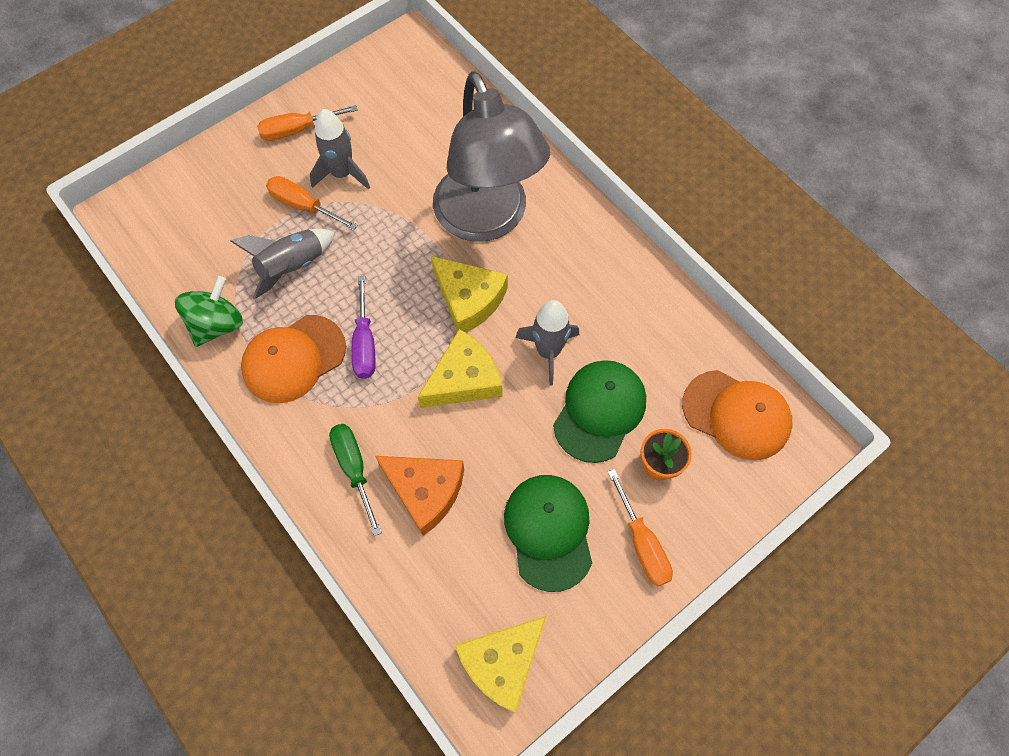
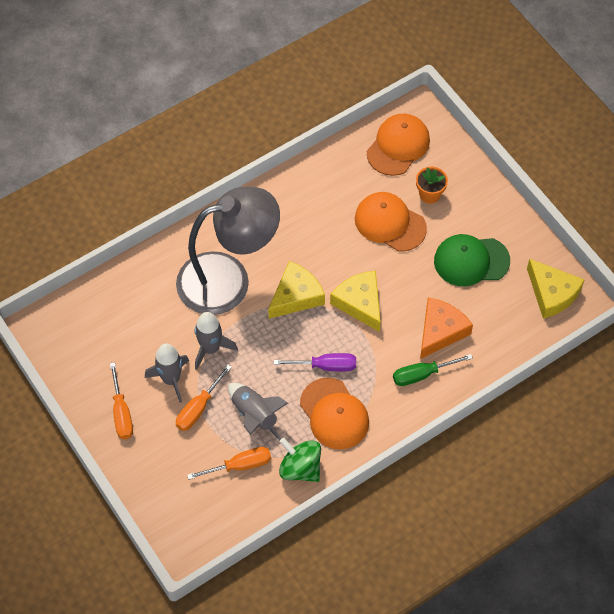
camera: 85 degrees left, 5 degrees down
(548, 351) = (343, 249): grey rocket -> grey rocket (211, 349)
(599, 411) = (390, 223): green cap -> orange cap
(641, 542) = (480, 210): orange screwdriver -> orange screwdriver (239, 465)

